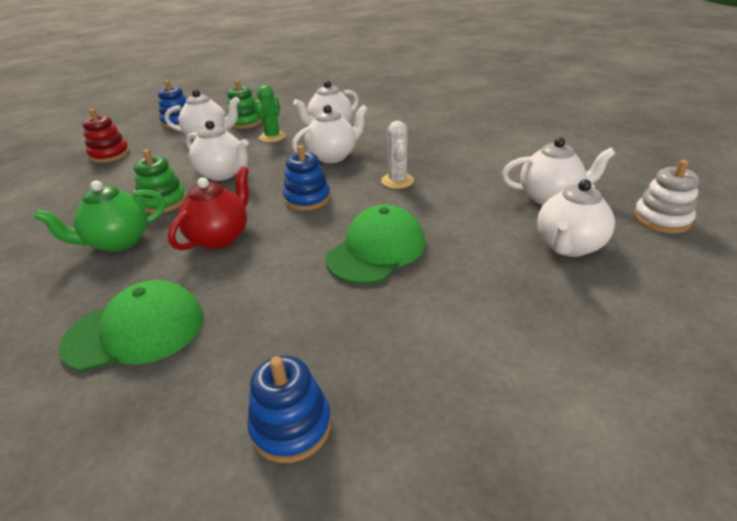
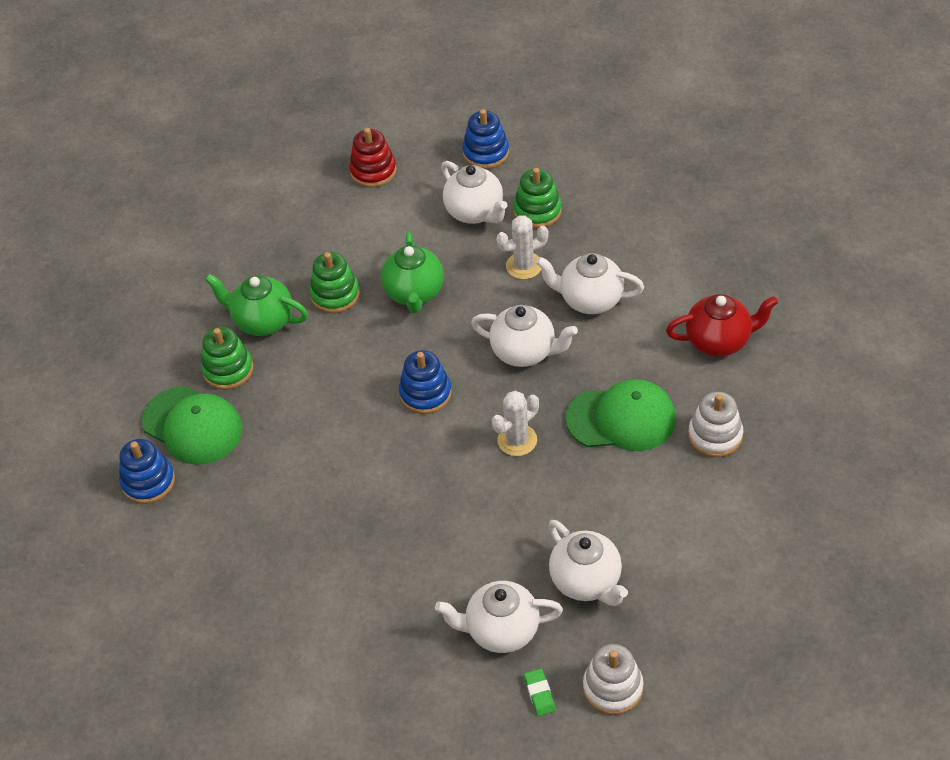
camera: 55 degrees right, 15 degrees up
(123, 280) = (228, 370): none -> green stacking toy
(220, 238) = (320, 381): red teapot -> red teapot (719, 341)
(223, 174) = (414, 293): white teapot -> green teapot
(272, 137) = (524, 266): green cactus -> white cactus
(291, 426) = (186, 568): blue stacking toy -> blue stacking toy (148, 482)
(376, 250) = (387, 498): green cap -> green cap (621, 419)
(475, 128) = (715, 435): none -> white stacking toy
(649, 251) = (539, 694): none -> green eraser

